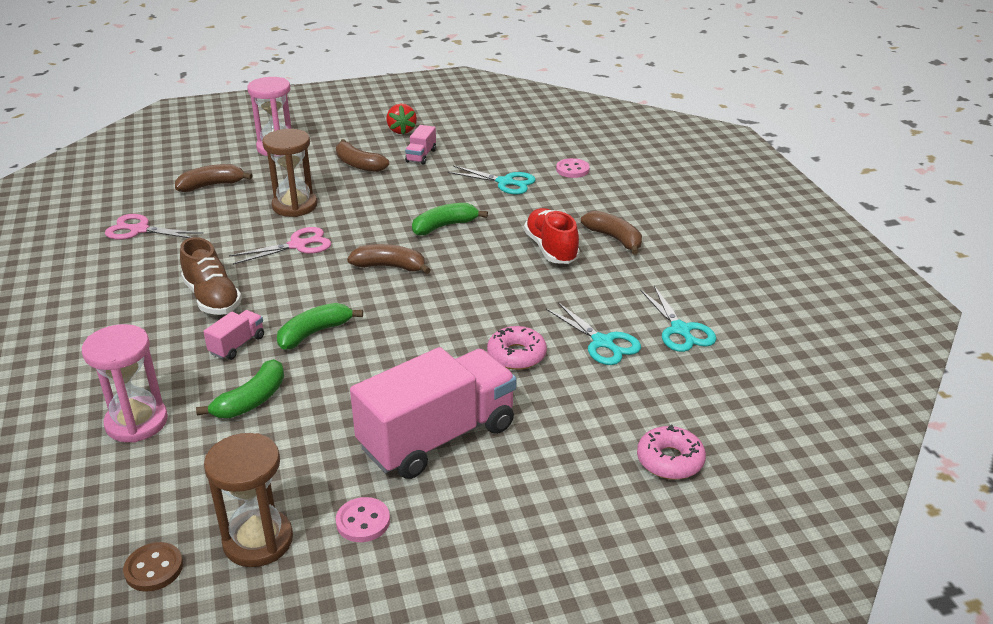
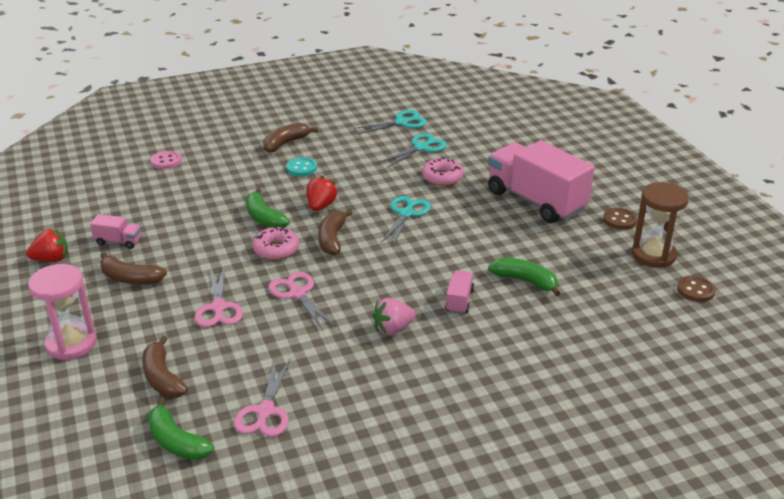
camera: 95 degrees left, 0 degrees up
(136, 422) = (569, 332): pink hourglass -> none
(212, 298) = (393, 329): brown shoe -> pink strawberry
(237, 345) = (459, 301): pink truck -> pink truck turned 75 degrees clockwise
(294, 206) = (218, 308): brown hourglass -> pink scissors
(314, 333) = (434, 264): green banana -> green banana (176, 441)
(358, 164) = (130, 278): brown banana -> brown banana turned 75 degrees clockwise
(363, 521) = (619, 220): pink button -> brown button
(461, 261) = (321, 206): none -> red strawberry
(505, 182) = (185, 192): turquoise scissors -> turquoise scissors (406, 213)
(551, 249) = (301, 168): red shoe -> turquoise button
(670, 460) = (527, 129): pink donut -> pink donut (276, 249)

